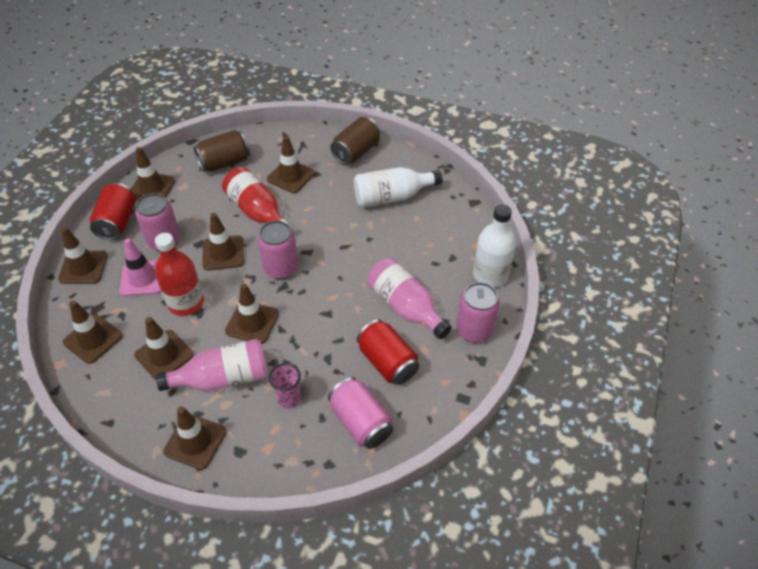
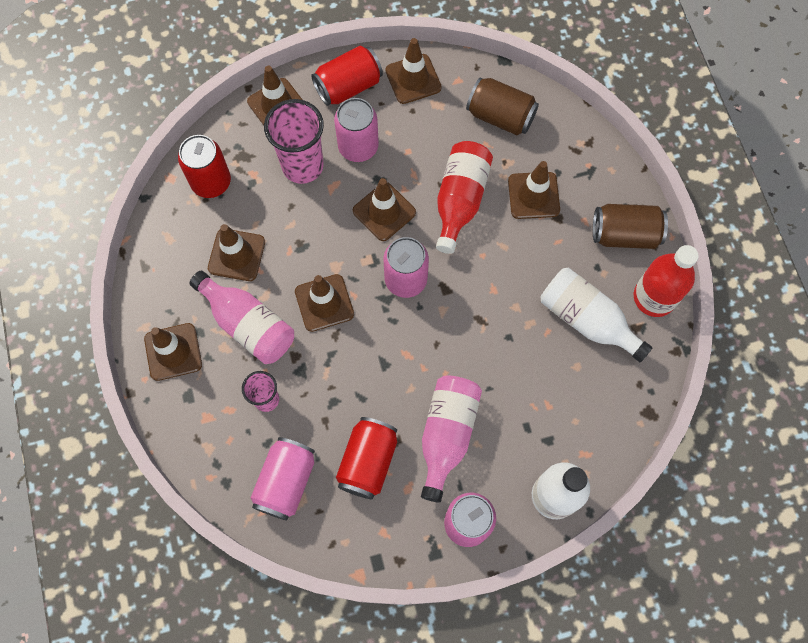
camera: 55 degrees right, 20 degrees up
(93, 339) = (211, 182): brown traffic cone -> red can
(143, 278) = (302, 166): pink traffic cone -> pink cup
(186, 302) = (303, 226): red bottle -> red bottle (654, 297)

